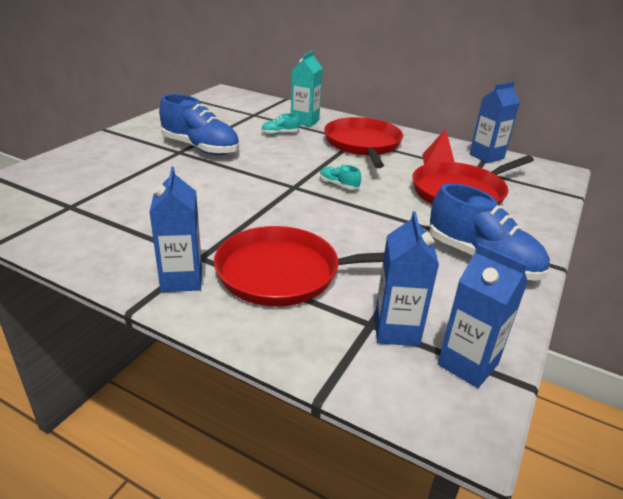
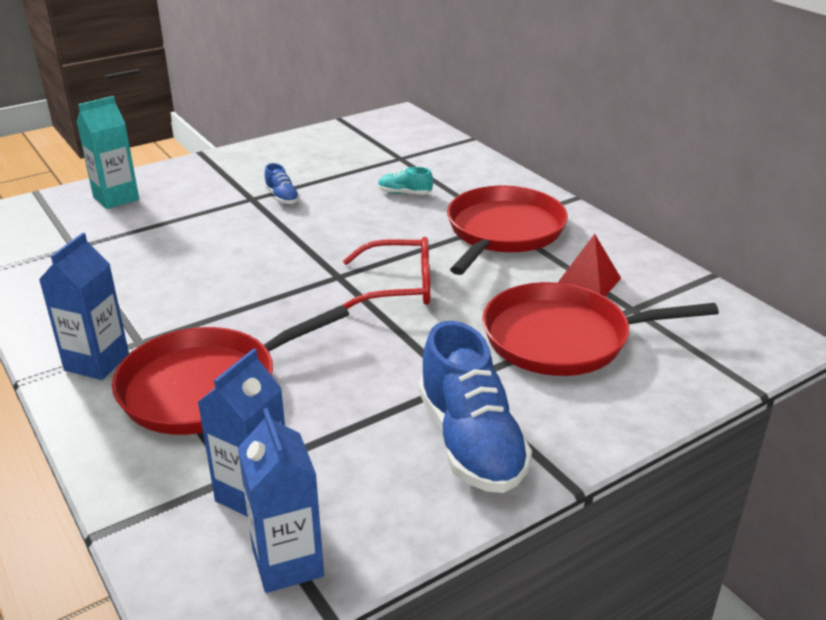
camera: 30 degrees right, 0 degrees up
(200, 148) = (282, 197): blue shoe -> blue shoe, size x0.45
(285, 273) = (207, 386): red pan -> red pan turned 60 degrees counterclockwise
(305, 121) = (459, 180): turquoise carton -> turquoise carton (116, 198)
(338, 185) = (398, 287): turquoise shoe -> red glasses
(486, 156) = (680, 289): blue carton -> none

